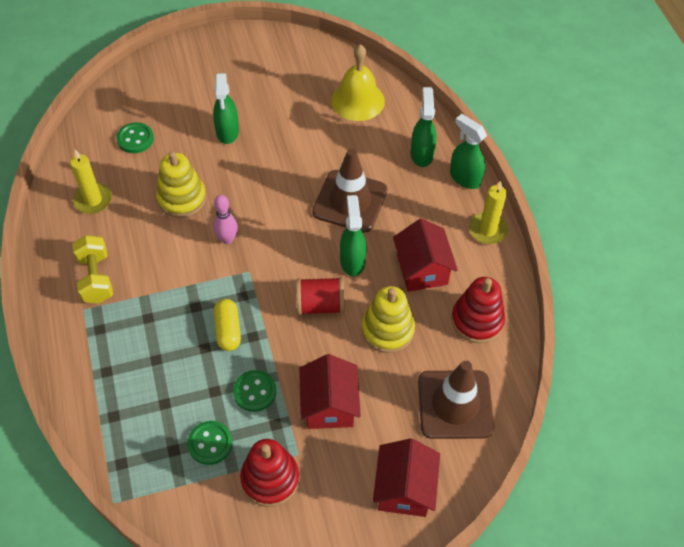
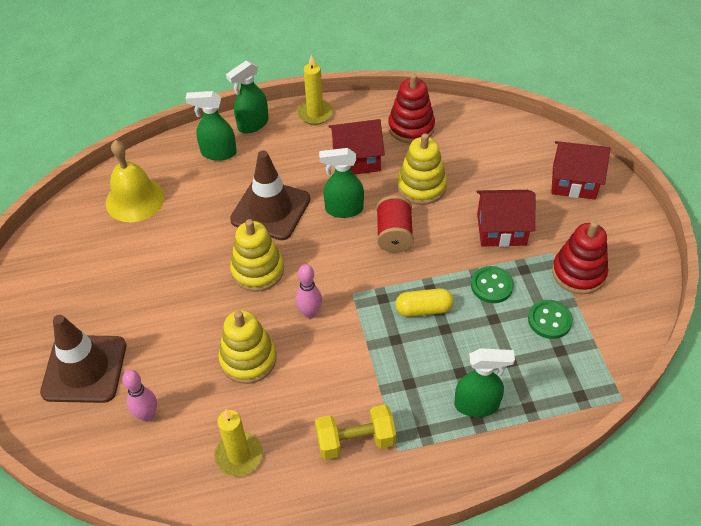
camera: 85 degrees left, 5 degrees down
(135, 139) = (147, 415): green button -> pink bowling pin
(227, 132) = (156, 317): green spray bottle -> green spray bottle (477, 405)
(276, 197) = (257, 270): none -> yellow stacking toy
(455, 404) = (493, 146): brown traffic cone -> brown traffic cone (84, 369)

